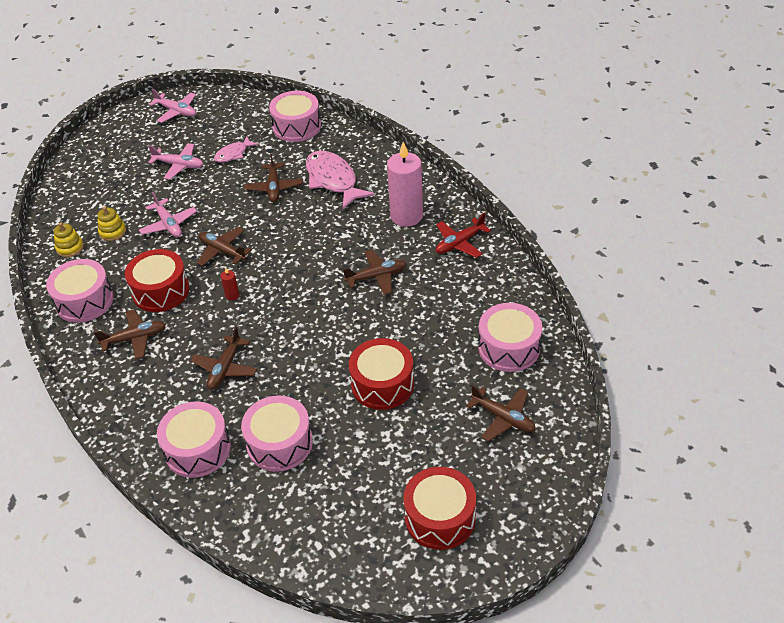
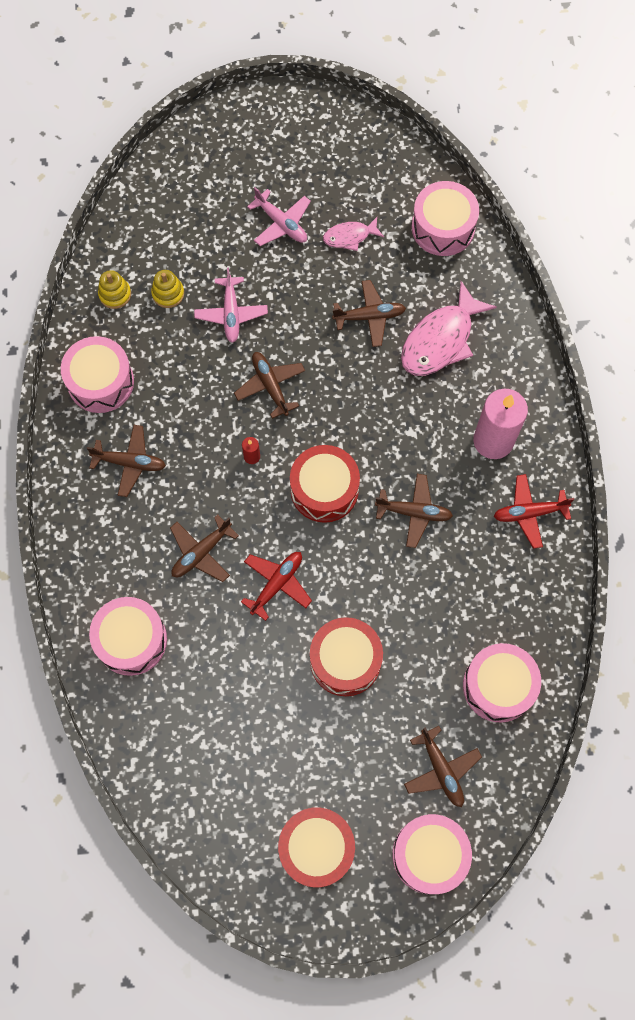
camera: 25 degrees right, 25 degrees up
(161, 291) = (182, 410): red drum -> red drum (324, 489)
(176, 111) = (317, 128): pink plane -> none
(274, 188) = (369, 316): brown plane -> brown plane turned 120 degrees counterclockwise
(279, 443) = (210, 677): pink drum -> pink drum (429, 855)
(298, 361) = (277, 584): none -> red plane
(333, 180) = (441, 340): pink fish -> pink fish turned 135 degrees counterclockwise

